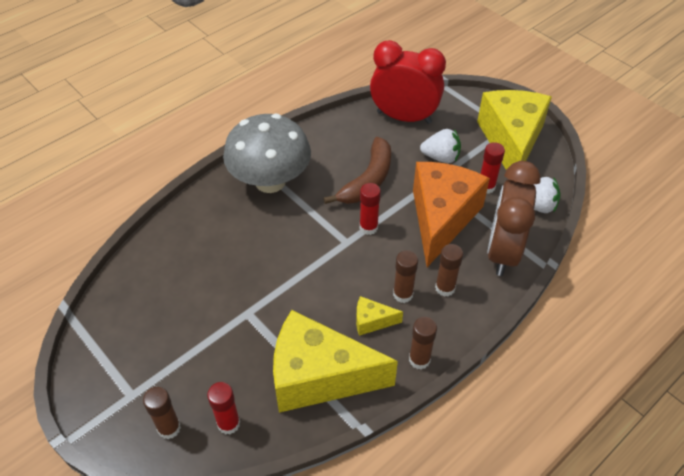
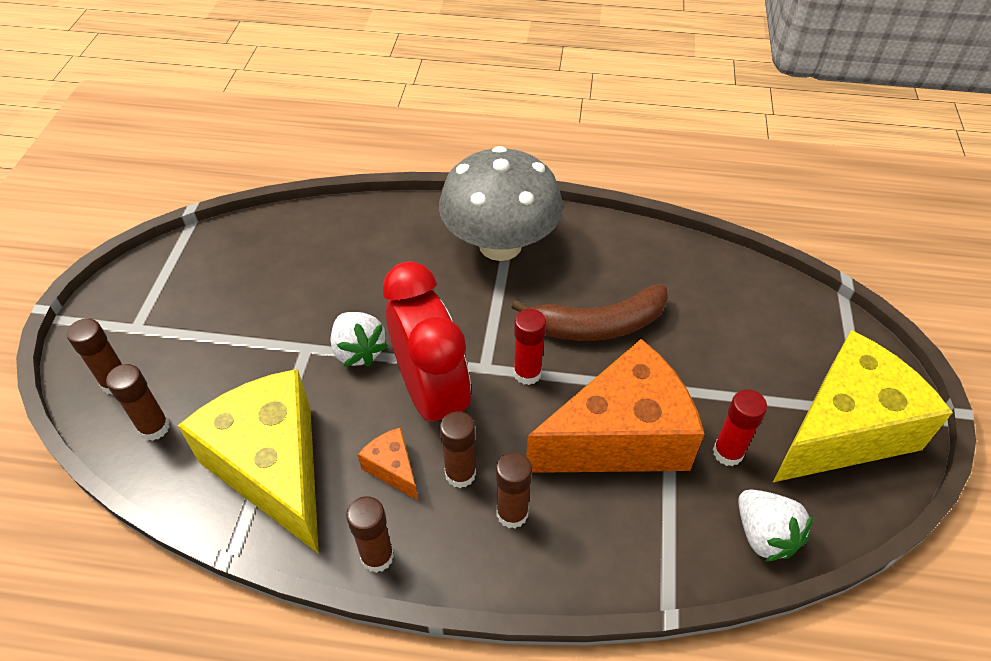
camera: 50 degrees right, 0 degrees up
(228, 423) = (154, 428): red glue stick -> brown glue stick
(372, 321) = (393, 468): yellow cheese -> orange cheese
(404, 117) = (738, 293): red clock -> red clock (432, 395)
(441, 157) = (719, 371): white strawberry -> white strawberry (358, 351)
(503, 251) = (638, 543): brown clock -> none

